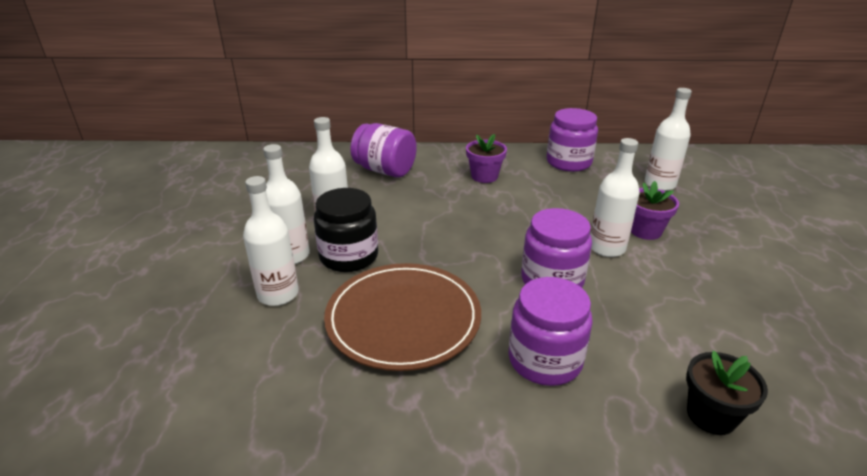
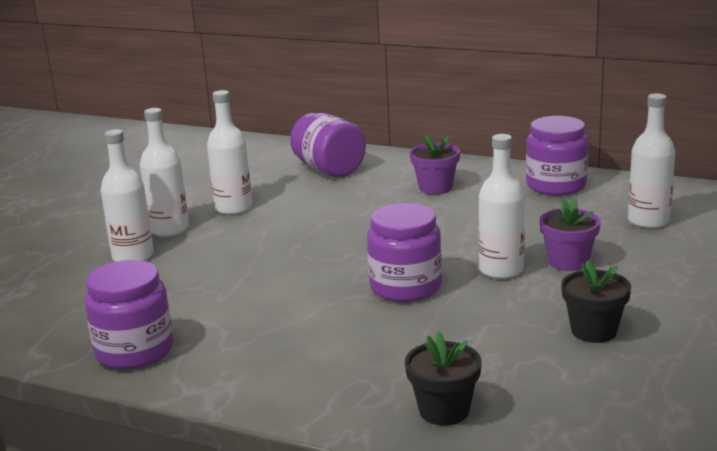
camera: 25 degrees right, 10 degrees down
(349, 256) = (222, 238): black jar -> none
(403, 318) = (227, 292): brown plate -> none
(545, 360) = (327, 343): purple jar -> purple jar (134, 351)
(729, 295) = (593, 331): none -> black flower pot

